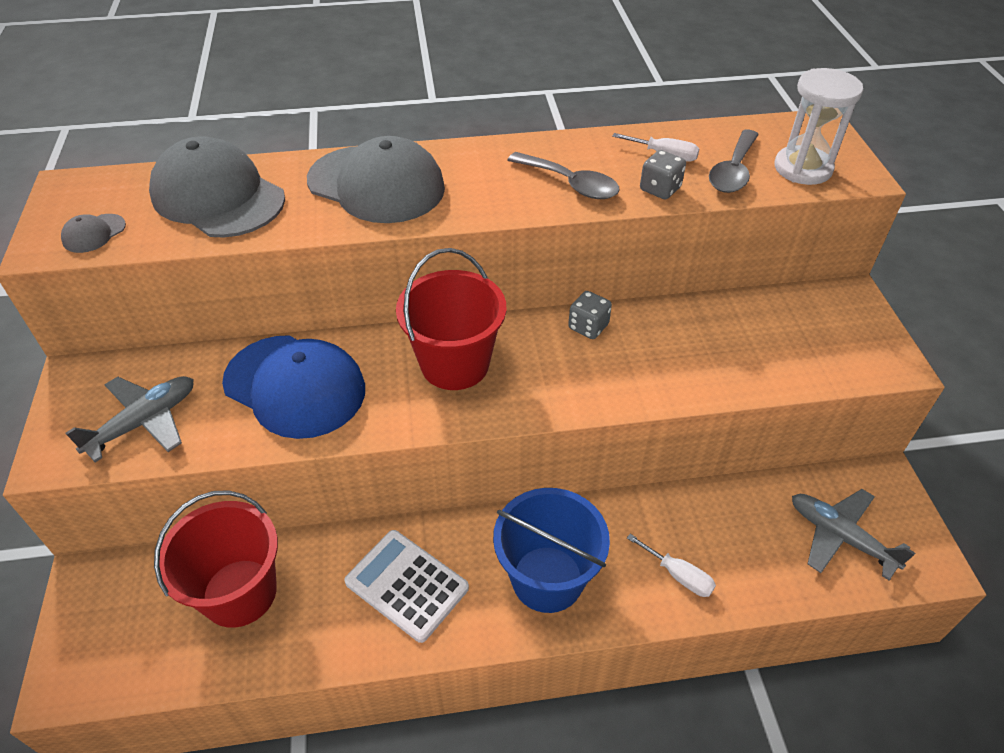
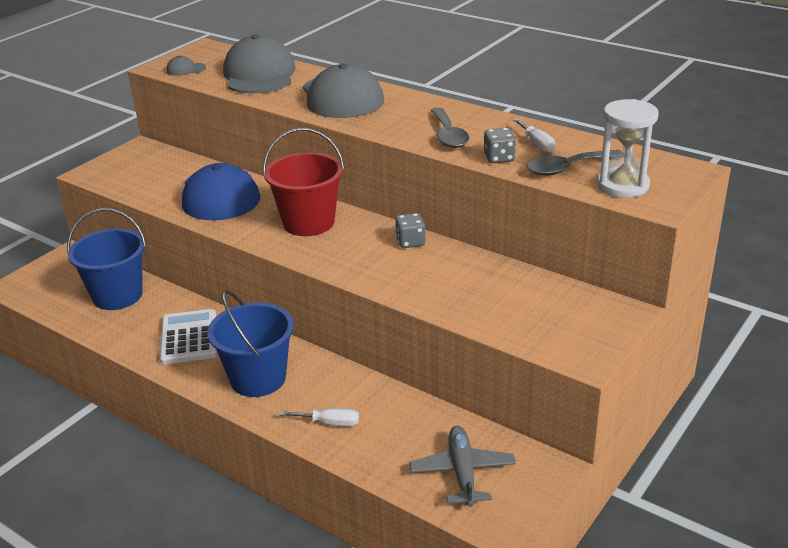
camera: 45 degrees right, 15 degrees down
(144, 422) = (139, 177): grey plane -> none
(239, 592) = (117, 295): red bucket -> blue bucket
(678, 575) = (330, 423): white screwdriver -> white screwdriver turned 75 degrees counterclockwise

